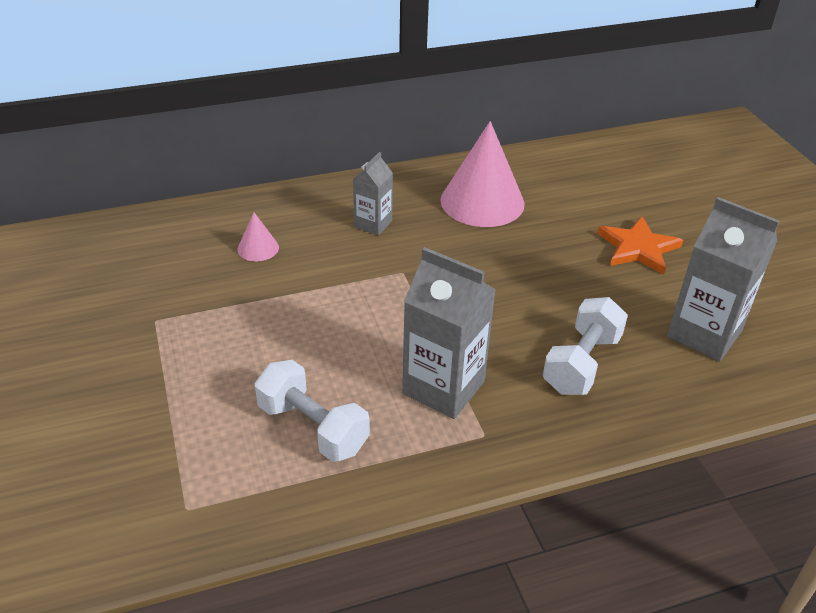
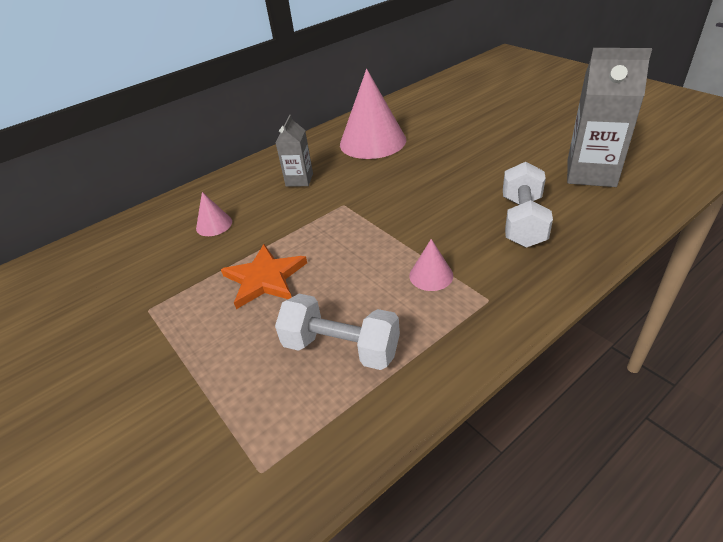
camera: 15 degrees left, 0 degrees up
(443, 387) = (431, 275): grey carton -> pink cone
(638, 248) = (503, 136): orange star -> orange star (265, 278)

